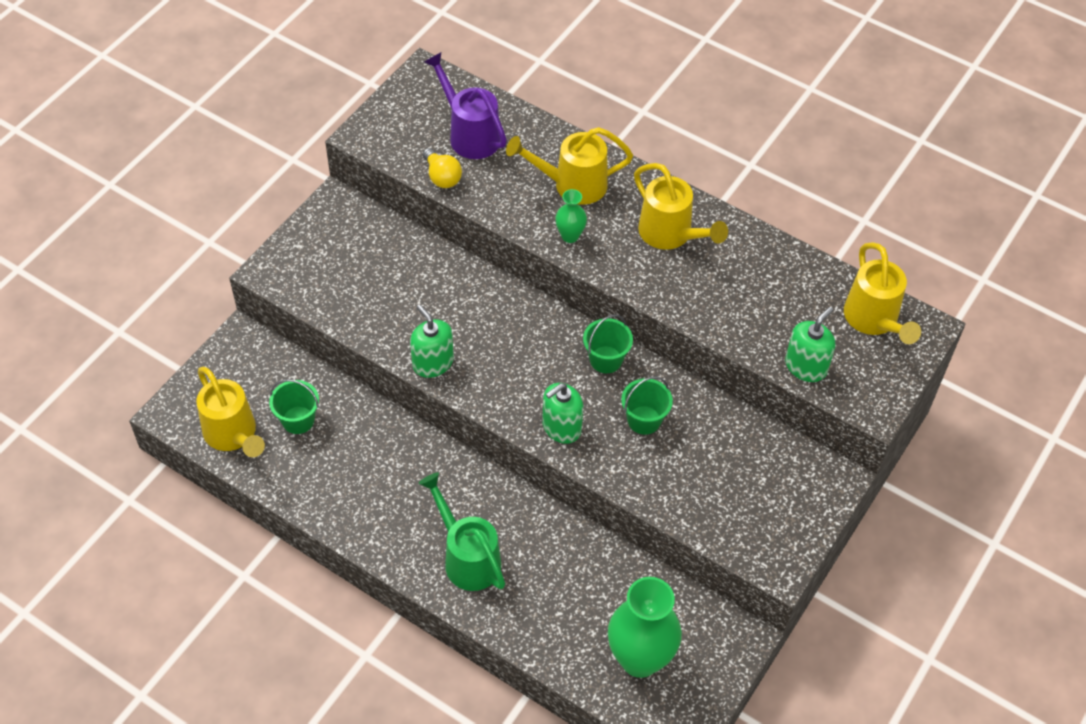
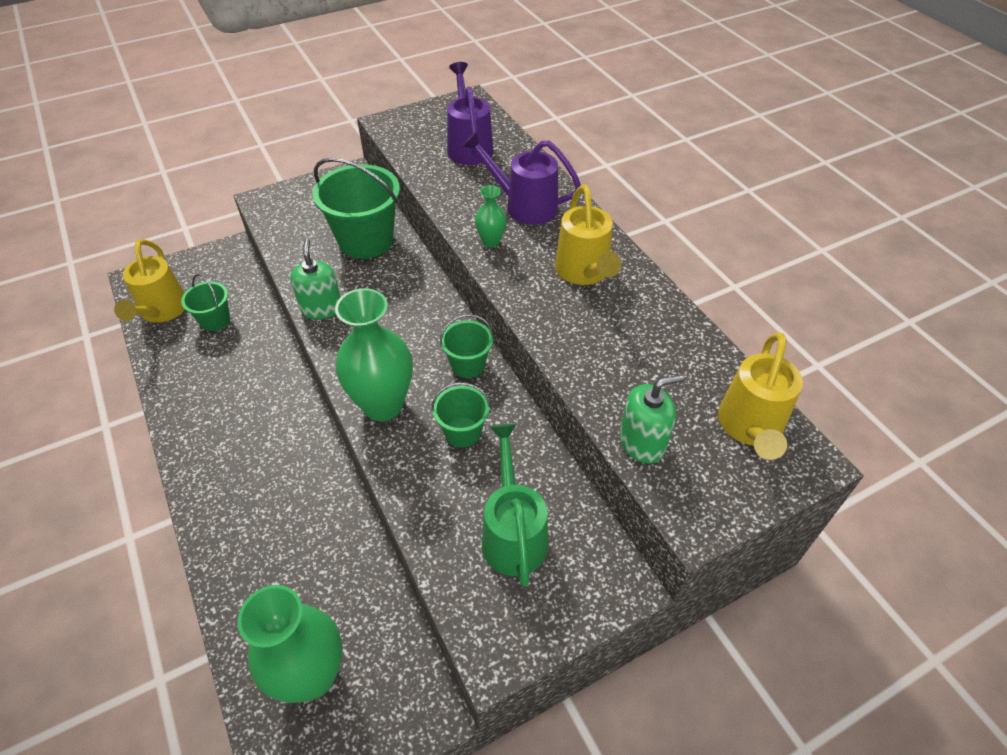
camera: 30 degrees right, 5 degrees down
(416, 274) = (366, 240): none -> green bucket
(442, 177) = (421, 166): yellow light bulb -> none
(467, 557) = (242, 489): green watering can -> green watering can (513, 533)
(561, 427) = (383, 405): green soap dispenser -> green vase
(572, 185) = (524, 206): yellow watering can -> purple watering can

